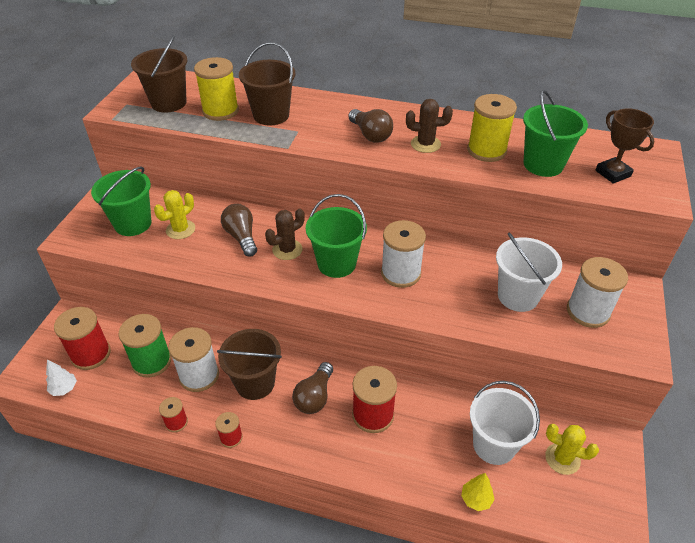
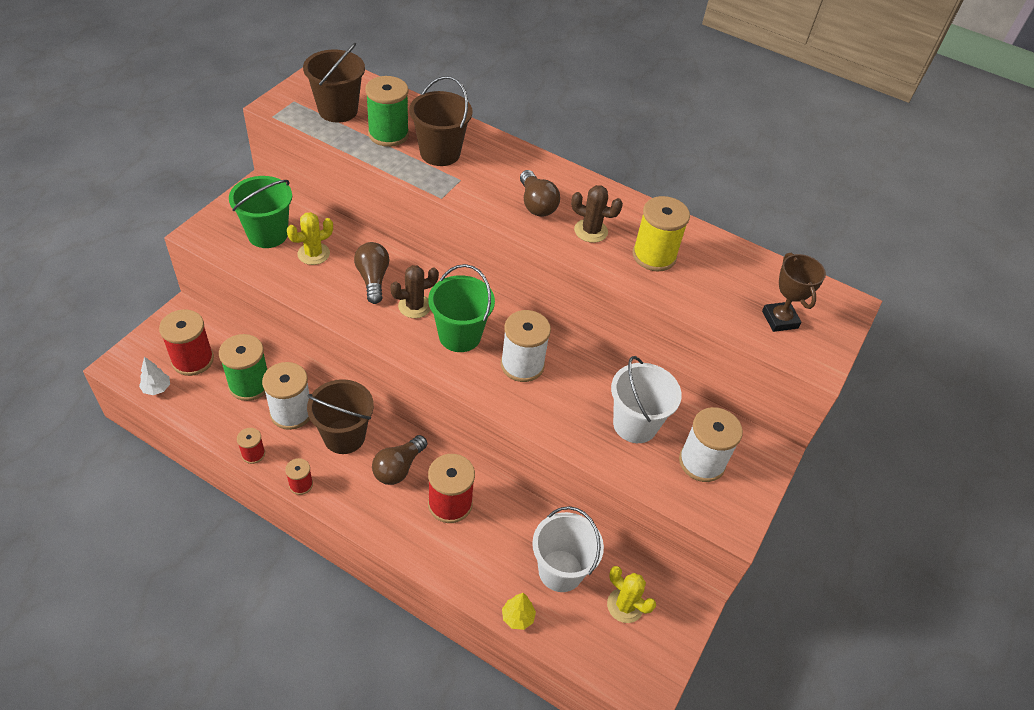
camera: 10 degrees right, 5 degrees up
(220, 111) = (388, 134): yellow spool -> green spool
(543, 164) = (707, 289): green bucket -> none

